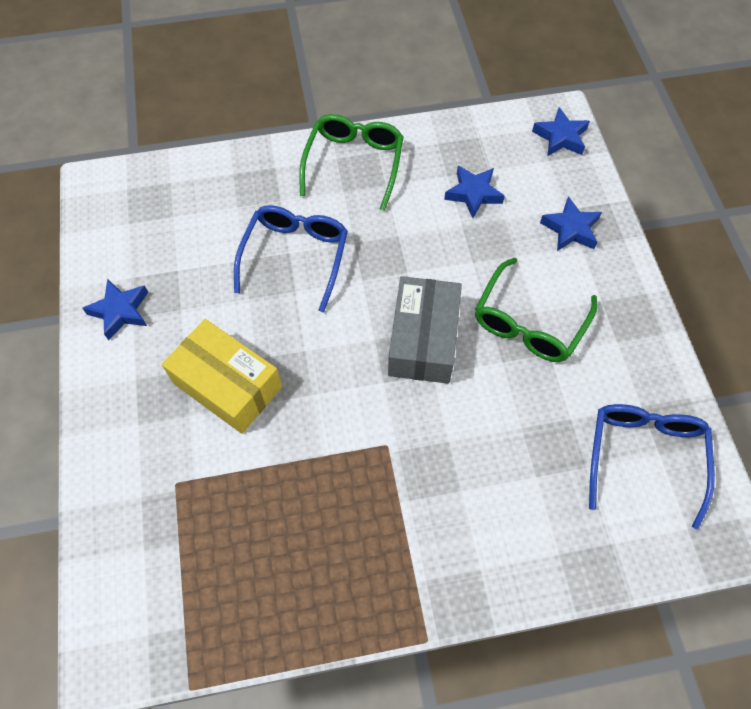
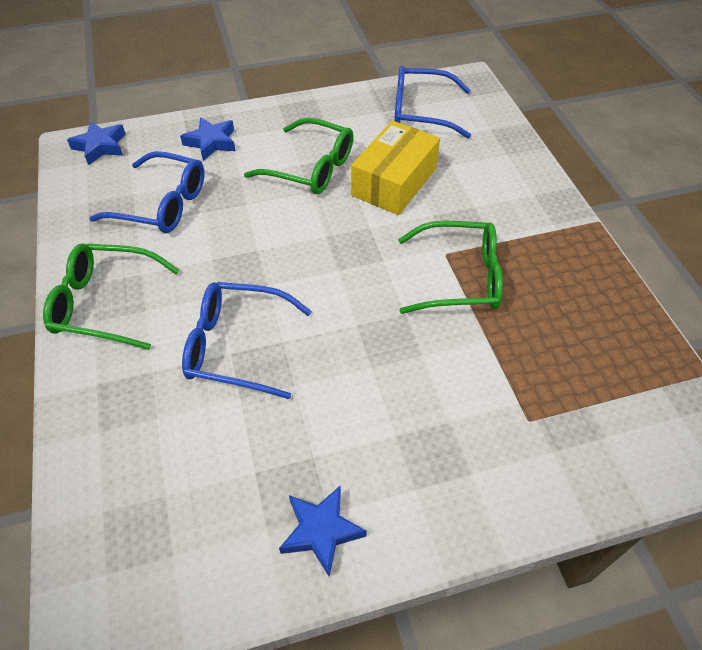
camera: 95 degrees left, 10 degrees down
(227, 385) = (407, 389): yellow box -> yellow box (394, 182)
(351, 454) = (461, 278): none -> green glasses
(423, 340) = (335, 234): grey box -> none
(473, 194) = (163, 204): blue star -> blue glasses

